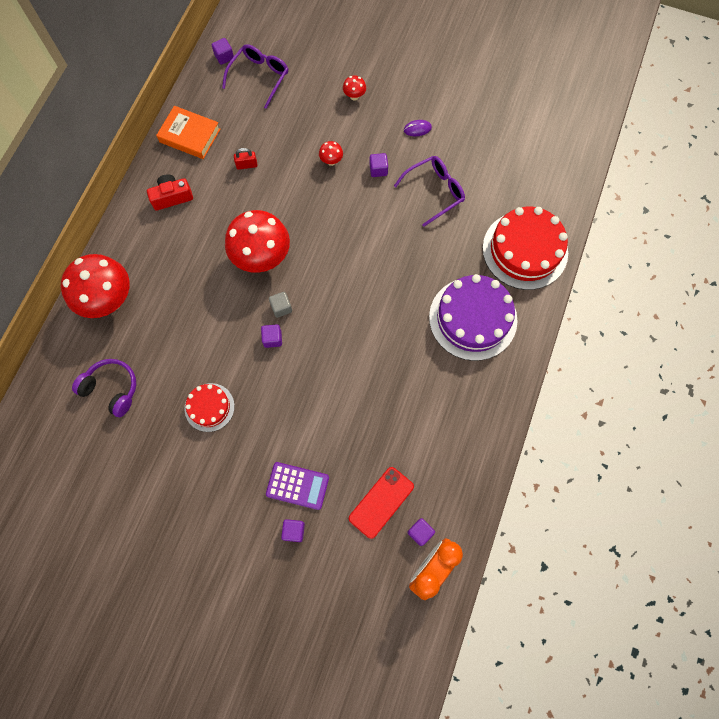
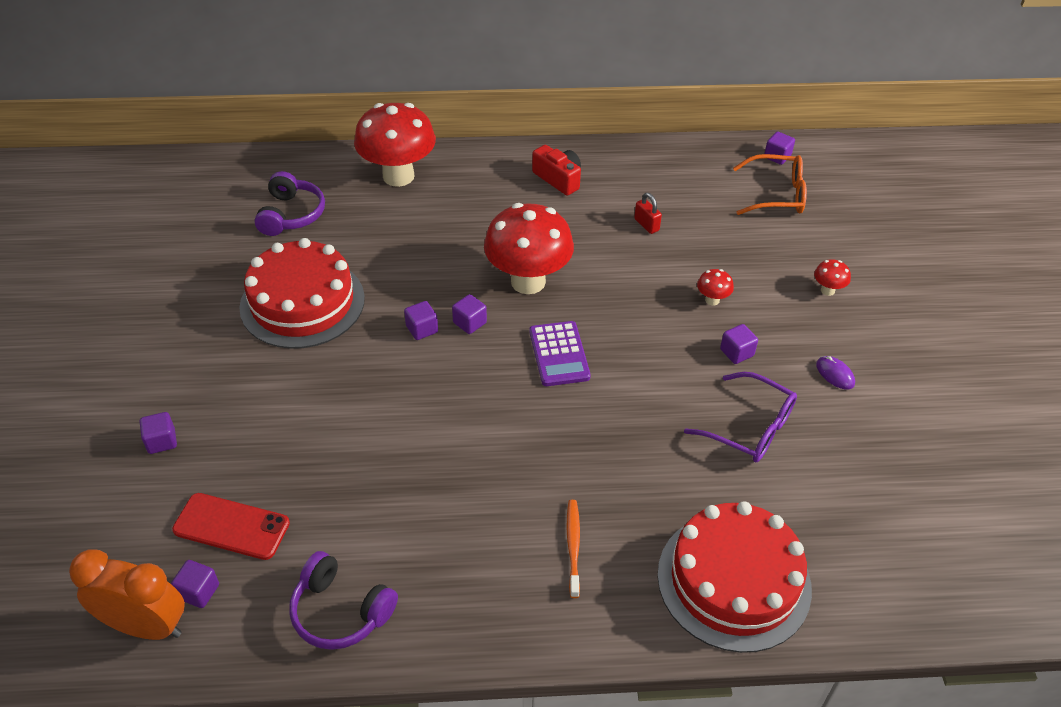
camera: 65 degrees right, 25 degrees down
(190, 135) = (649, 165): orange book -> none
(209, 407) = (302, 302): red cake -> red cake, size x1.84
(259, 77) = (777, 195): purple glasses -> orange glasses
(281, 308) = (469, 323): grey cube -> purple cube
(297, 485) = (226, 423): purple calculator -> purple calculator (559, 354)
(465, 456) = (340, 611): none -> purple headphones
(473, 318) = (573, 546): purple cake -> orange toothbrush

